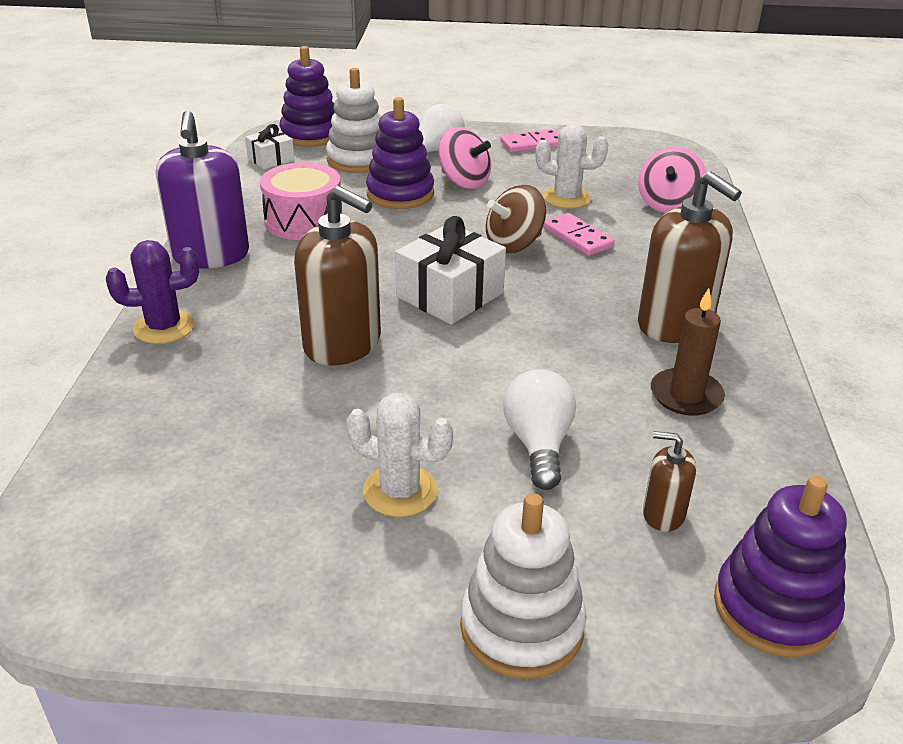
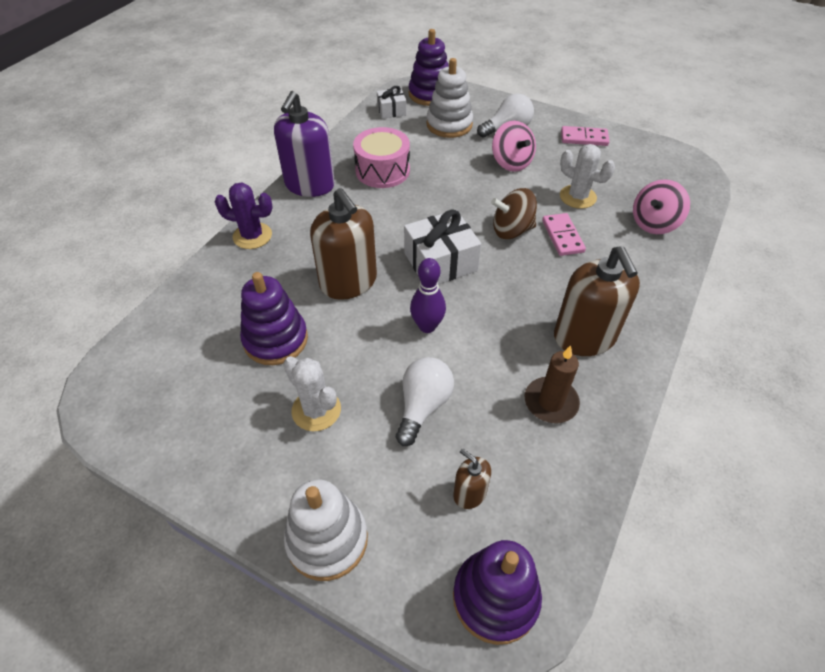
camera: 25 degrees right, 15 degrees up
(400, 194) = (459, 163): purple stacking toy -> purple stacking toy (275, 340)
(482, 362) = (427, 326): none -> purple bowling pin

